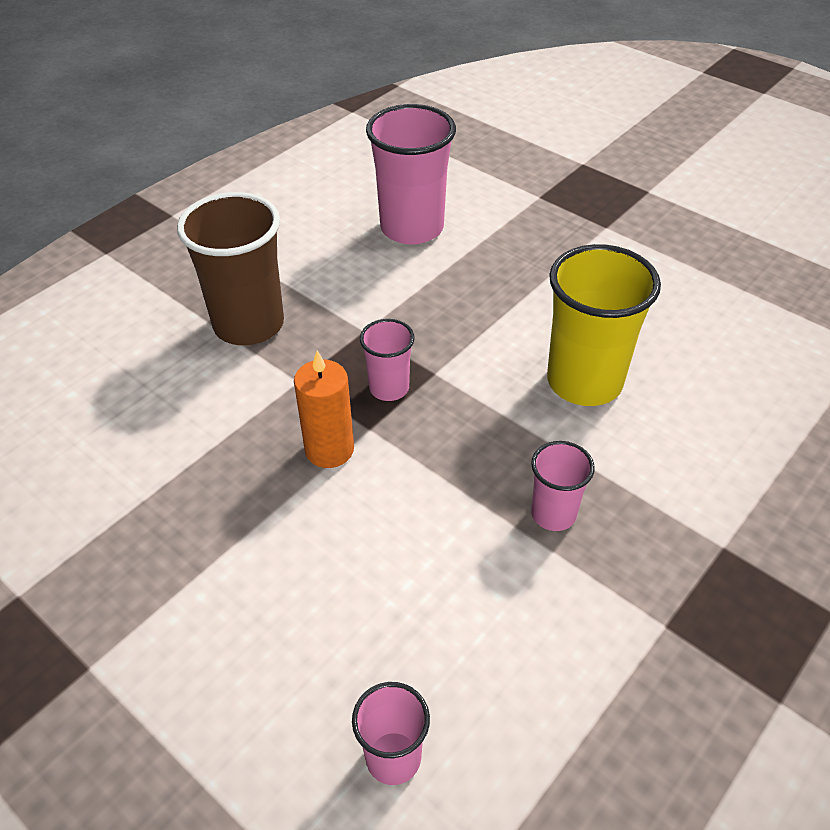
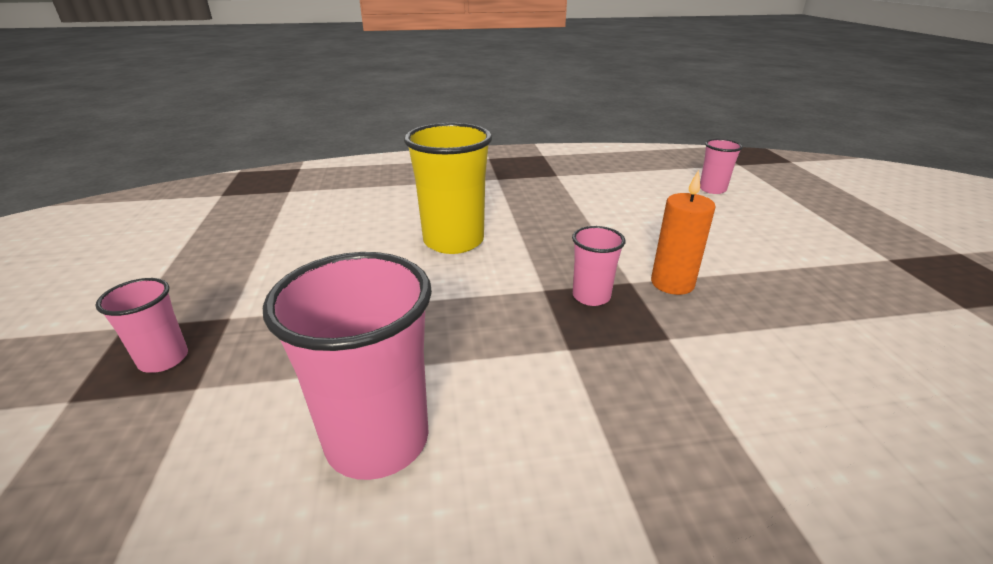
camera: 140 degrees left, 15 degrees down
(249, 324) = (696, 423): brown cup -> none
(553, 514) = (558, 210): pink cup -> pink cup (164, 359)

